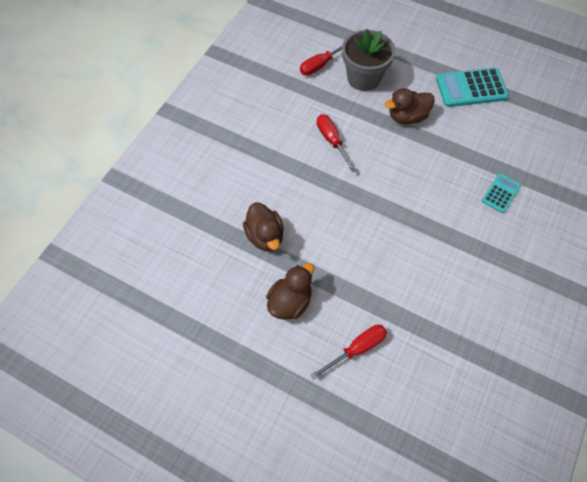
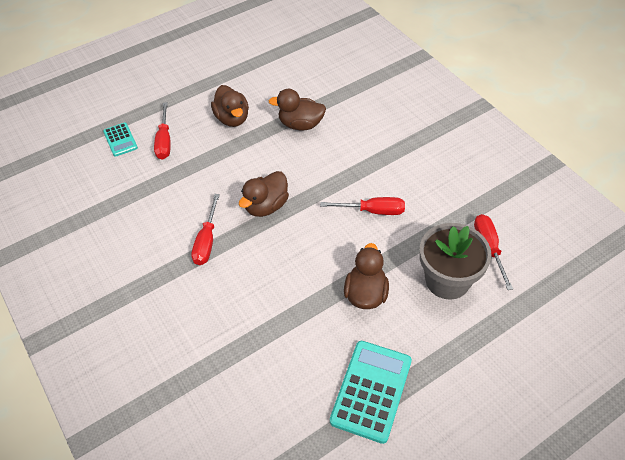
camera: 120 degrees right, 10 degrees down
(375, 215) = (266, 206): none -> brown duck
(438, 239) = (207, 241): none -> red screwdriver
(500, 193) = (213, 326): turquoise calculator -> turquoise calculator (120, 140)

